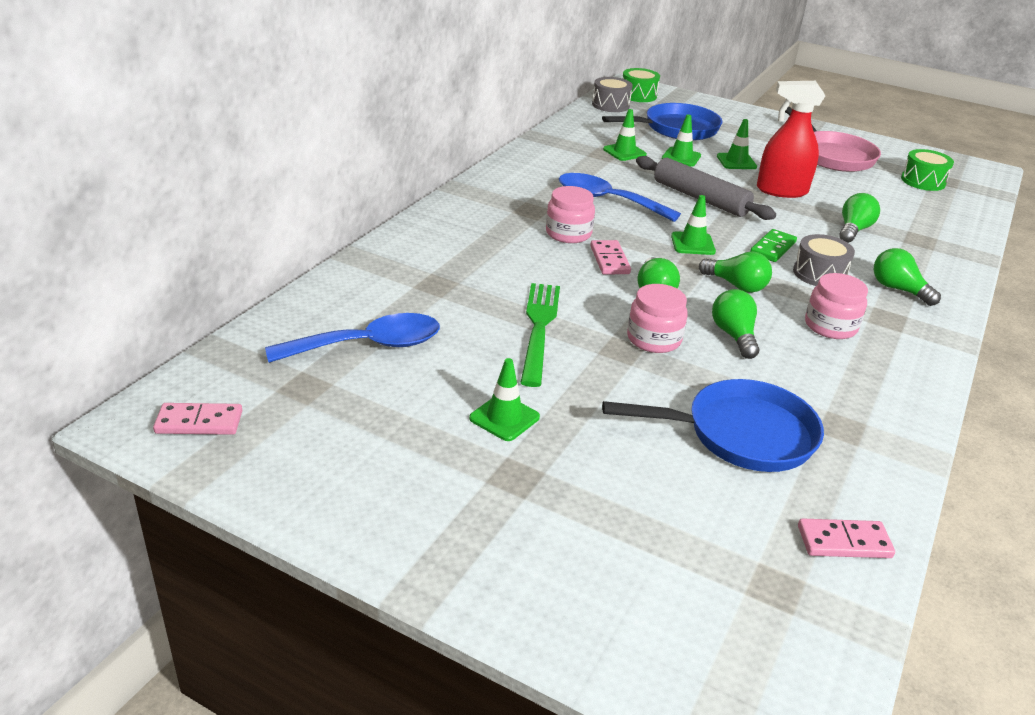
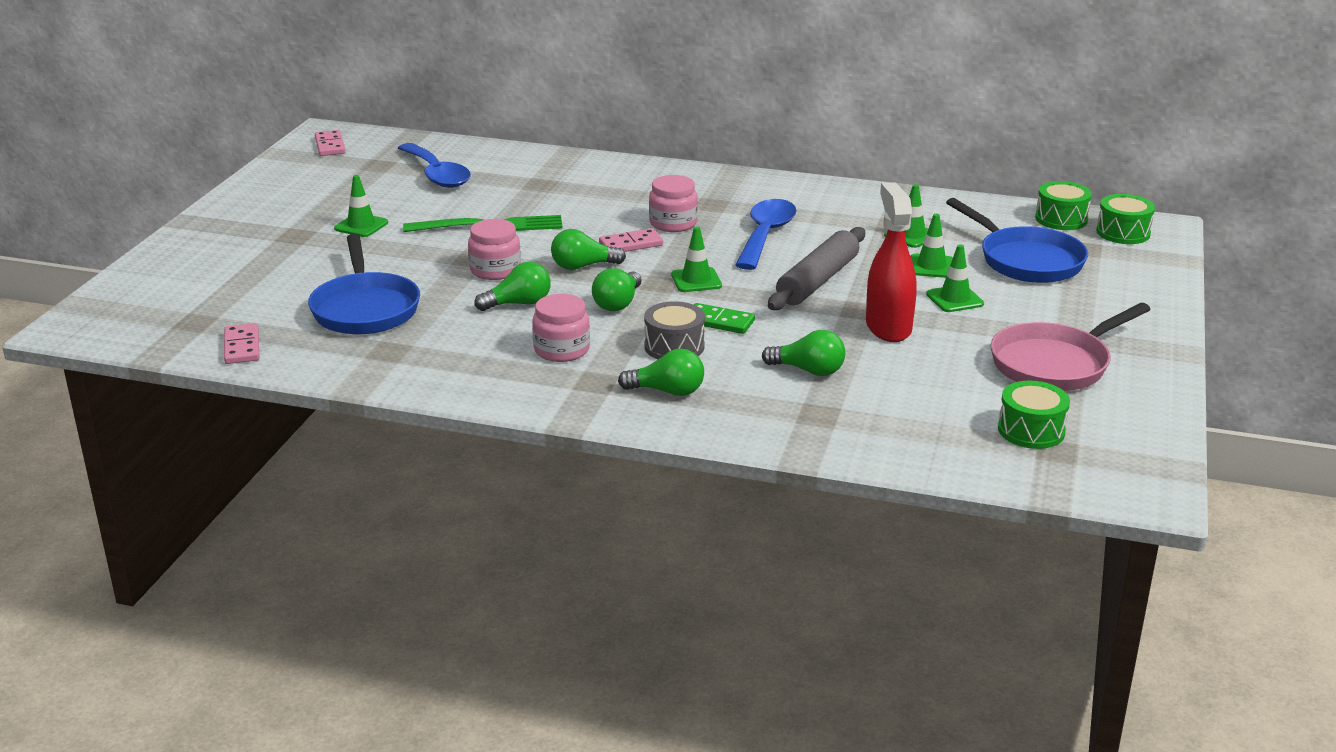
camera: 80 degrees right, 5 degrees down
(610, 105) = (1061, 219): grey drum -> green drum
(898, 289) = (667, 391): green light bulb -> green light bulb turned 60 degrees clockwise

